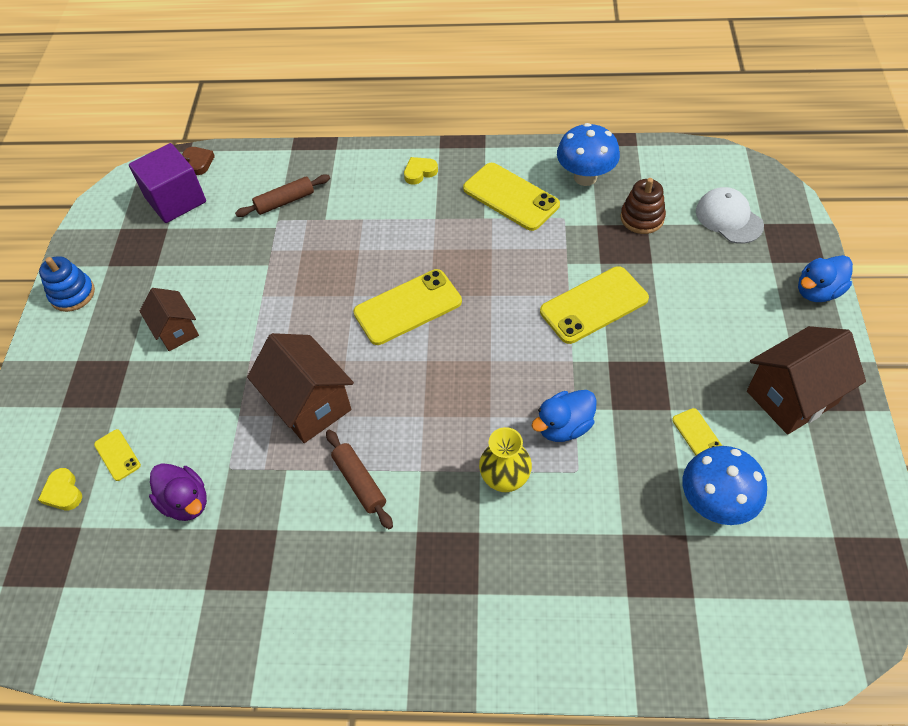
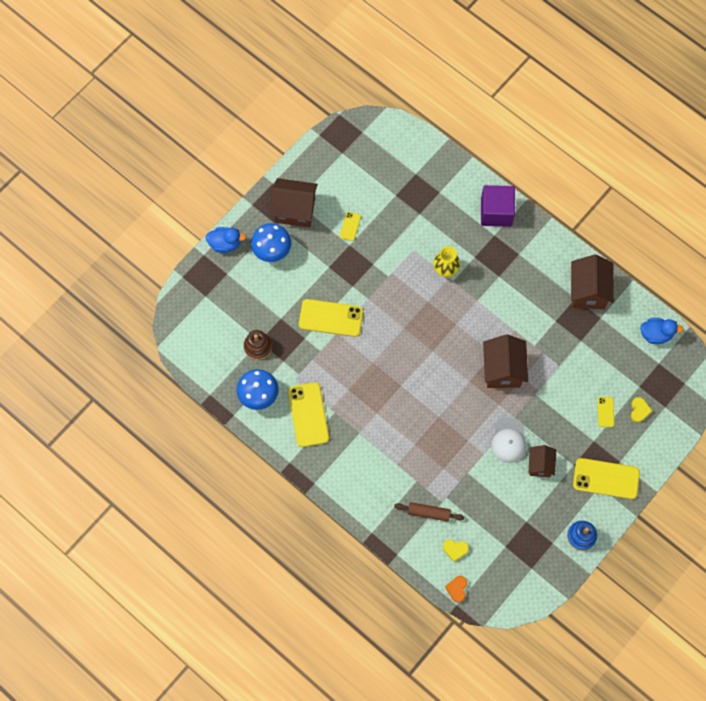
camera: 145 degrees left, 15 degrees up
(176, 200) = (488, 566): purple cube -> purple cube (496, 212)
(186, 502) = (587, 363): purple duck -> none
(199, 162) = (457, 589): brown heart -> orange heart
(253, 618) = (588, 291): none -> brown house
(359, 482) = (506, 315): brown rolling pin -> none
(408, 307) = (417, 387): yellow phone -> yellow phone (606, 478)
(420, 172) = (340, 473): yellow heart -> yellow heart (455, 549)
(564, 426) = (400, 272): blue duck -> blue duck (656, 334)
(715, 503) = (372, 197): blue mushroom -> blue mushroom (272, 251)
(728, 218) = (217, 312): white cap -> white cap (509, 440)

